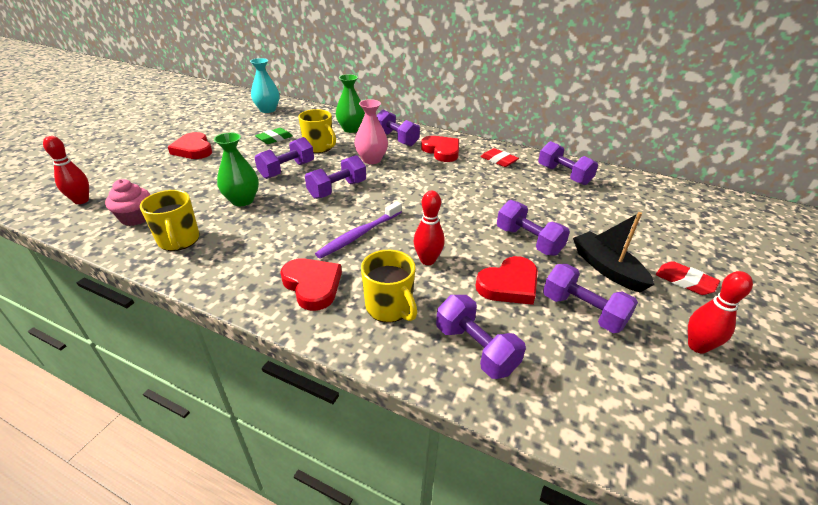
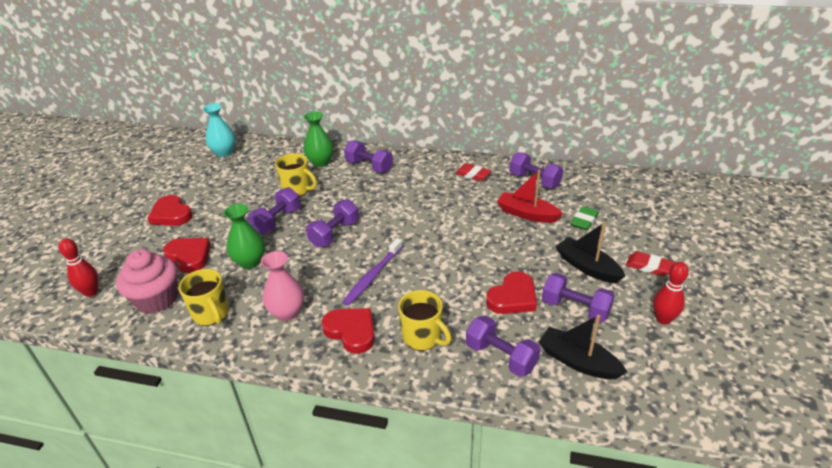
camera: 10 degrees left, 0 degrees up
(136, 218) = (157, 299): pink cupcake -> pink cupcake, size x1.51
(274, 139) = (248, 187): green eraser -> green eraser (584, 221)
(371, 160) = (354, 195): pink vase -> pink vase (287, 312)
(427, 260) = (440, 289): red bowling pin -> none
(442, 151) = (417, 173): red heart -> red heart (189, 256)
(528, 241) = (519, 254): purple dumbbell -> none
(547, 204) = (527, 214): none -> red boat
(573, 375) = (578, 361): none -> black boat

